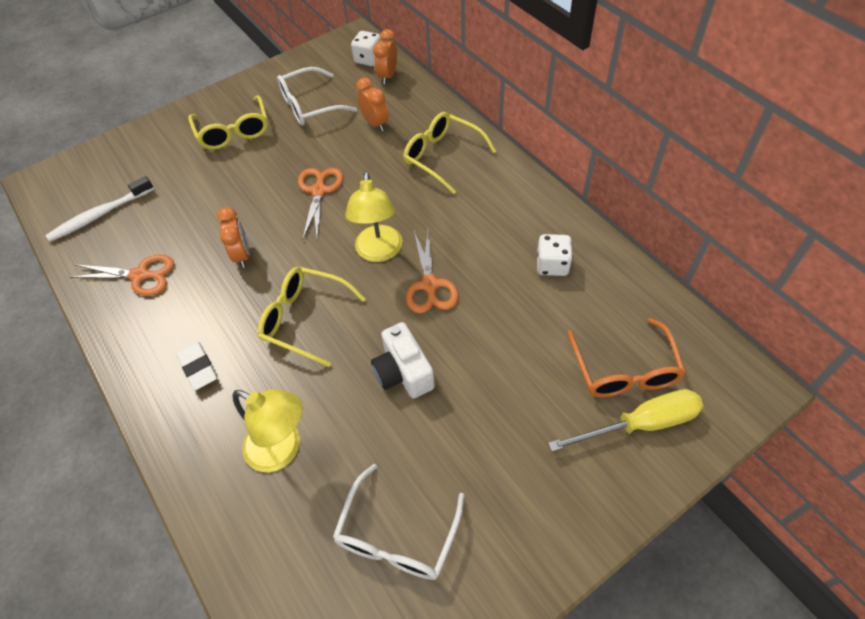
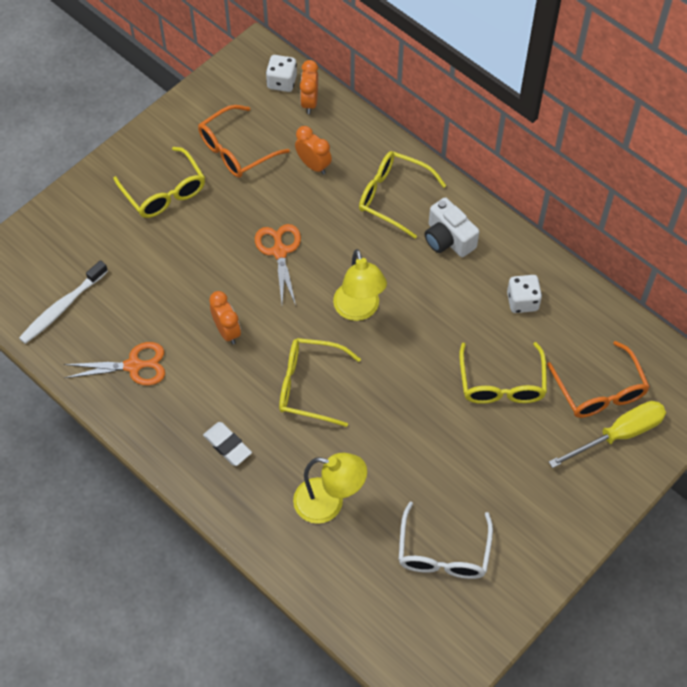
camera: 15 degrees left, 5 degrees up
(309, 106) = (236, 150): white glasses -> orange glasses
(403, 372) = (413, 421): white camera -> white camera (448, 239)
(430, 285) = (415, 337): orange scissors -> none
(512, 346) = (501, 384): none -> yellow glasses

